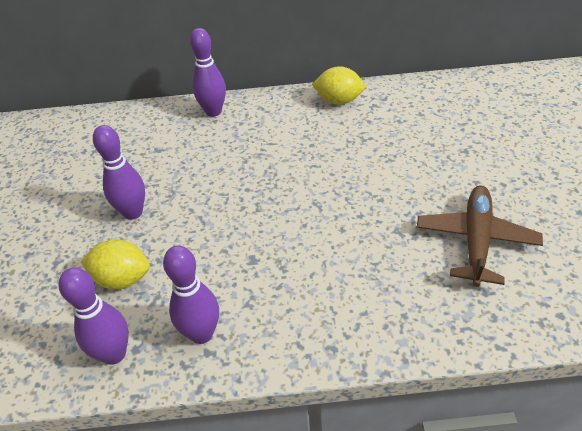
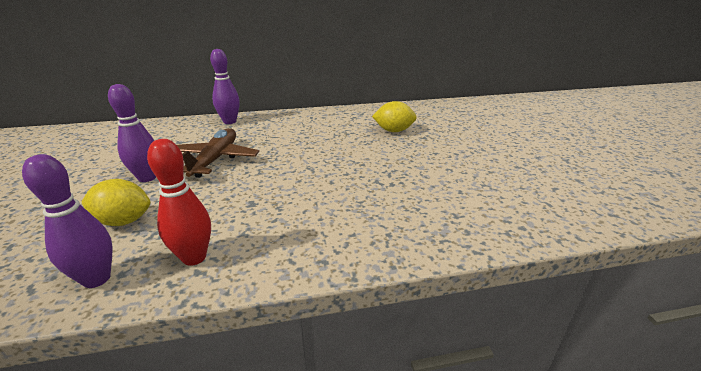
camera: 10 degrees left, 15 degrees down
(201, 334) = (194, 257): purple bowling pin -> red bowling pin
(338, 101) = (327, 115): yellow lemon -> yellow lemon (393, 131)
(476, 240) = (442, 184): brown plane -> brown plane (215, 159)

